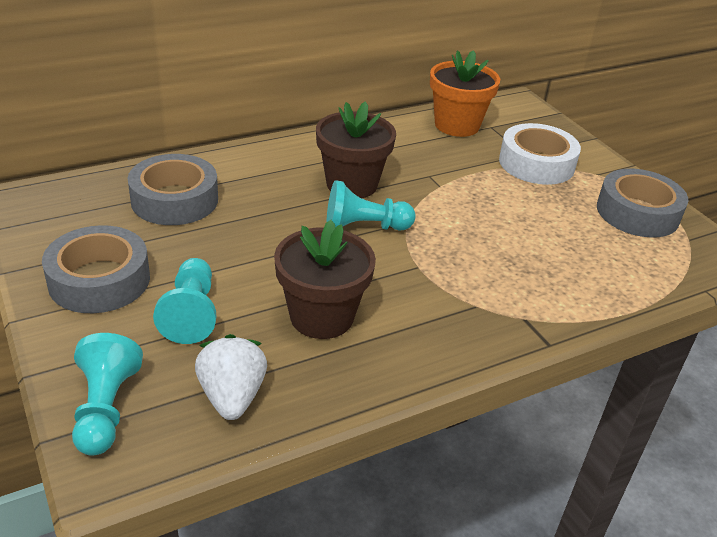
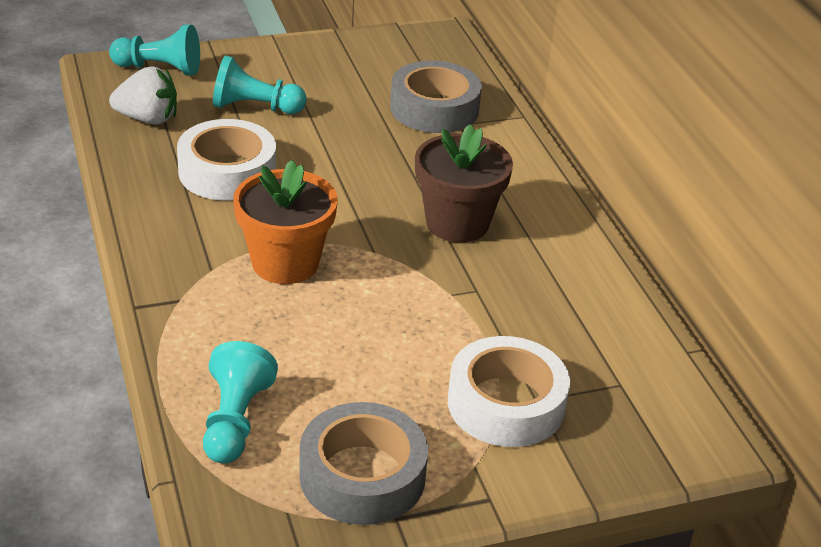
camera: 100 degrees right, 0 degrees up
(99, 280) = (313, 68): grey tape -> none
(321, 317) = (227, 172): brown flower pot -> white tape
(364, 227) = (368, 218): turquoise pawn -> turquoise pawn (235, 421)
(457, 125) = (619, 346): orange flower pot -> orange flower pot (285, 263)

